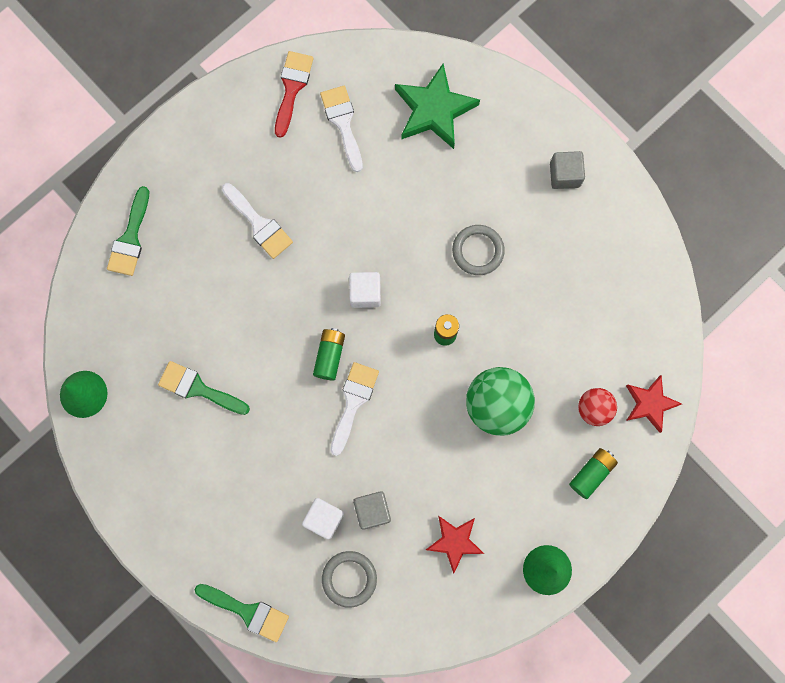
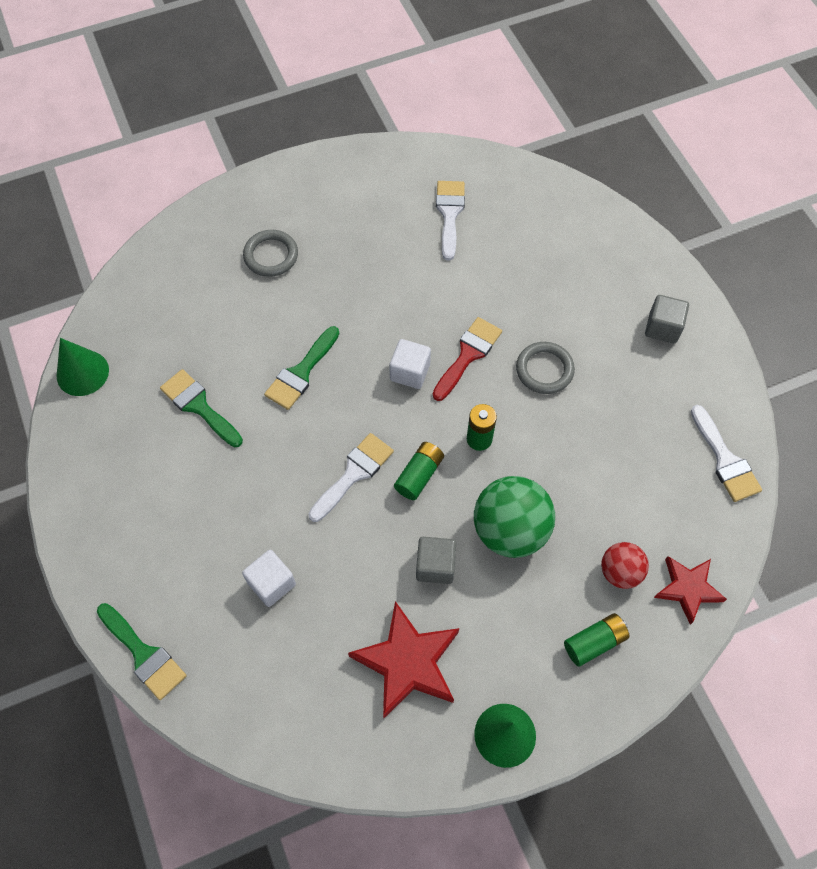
camera: 20 degrees right, 15 degrees down
(130, 238) = (198, 249): green brush -> green brush (301, 372)
(259, 224) = (328, 275): white brush -> white brush (724, 459)
(292, 88) = (412, 171): red brush -> red brush (468, 355)
(329, 356) = (347, 420): green battery -> green battery (419, 475)
(349, 579) = (271, 659): grey ring -> grey ring (271, 255)
(372, 511) = (328, 594): grey cube -> grey cube (435, 566)
(434, 110) = (546, 230): green star -> none
(454, 542) = (407, 662): red star -> red star, size x1.58

